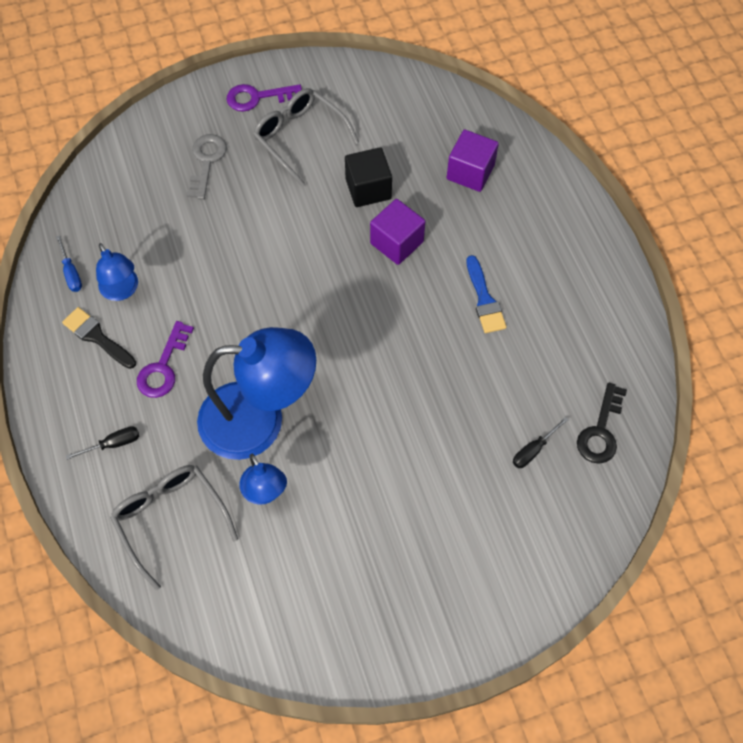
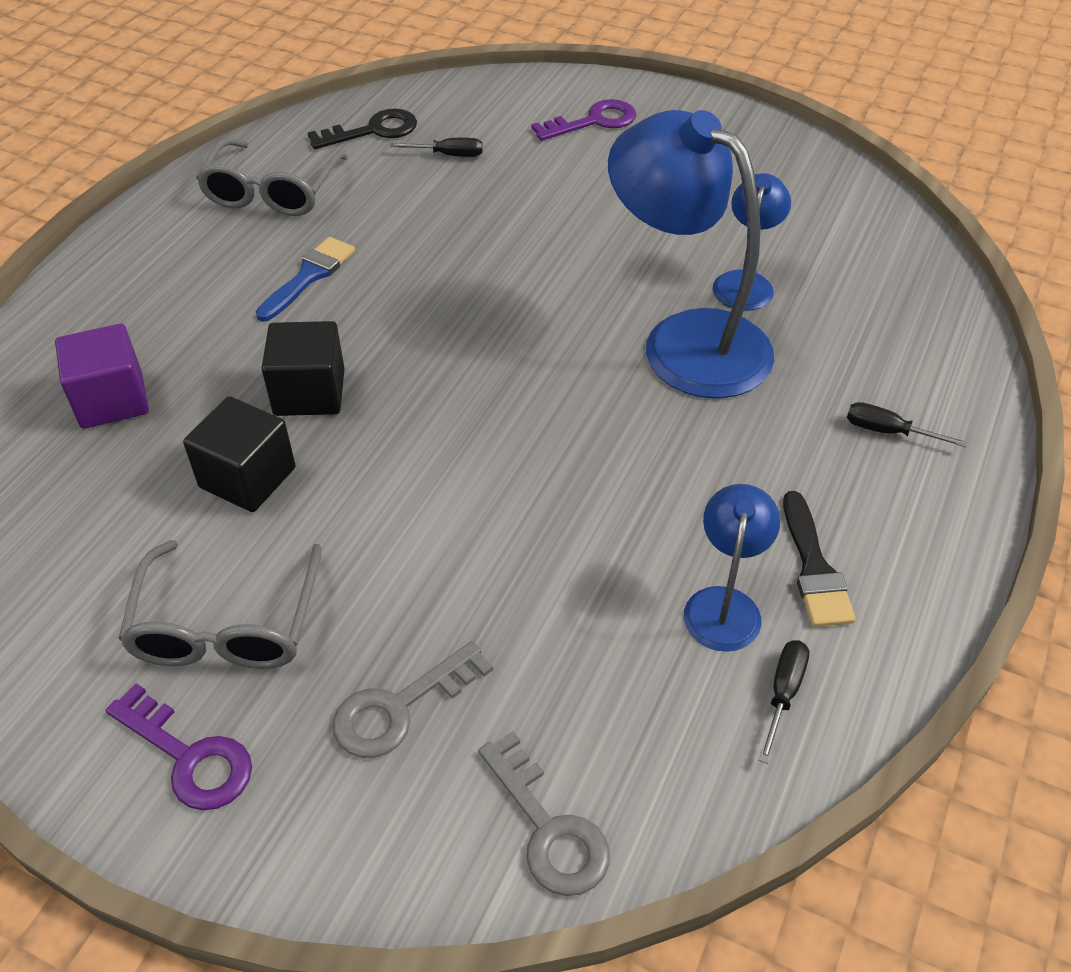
camera: 135 degrees left, 15 degrees down
(71, 273) = (783, 693): blue screwdriver -> black screwdriver
(118, 167) = (548, 828): none -> grey key
(163, 367) = (751, 468): purple key -> purple key (593, 121)
(171, 519) = (873, 324): grey glasses -> grey glasses (272, 191)
(396, 242) = (309, 392): purple cube -> black cube

